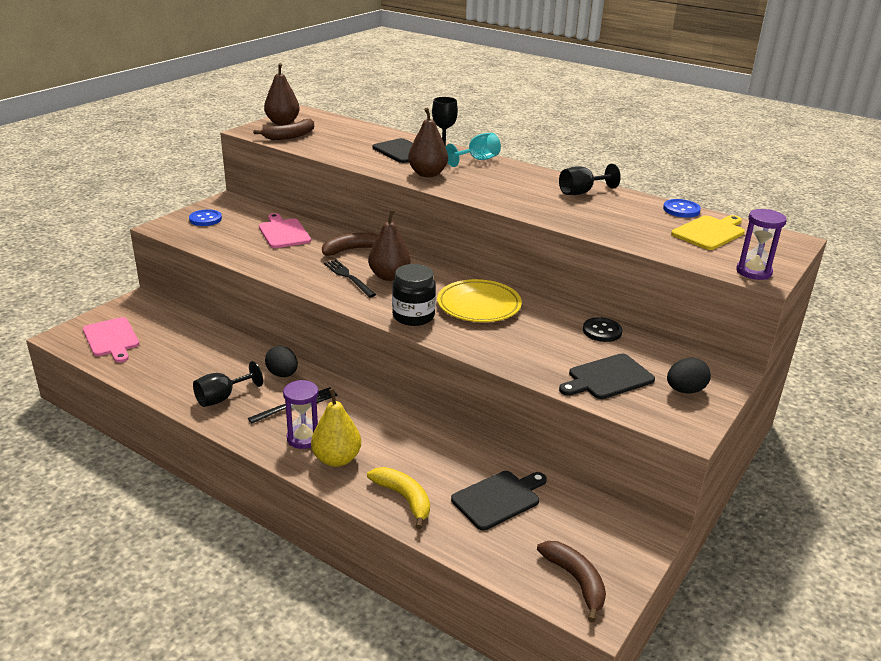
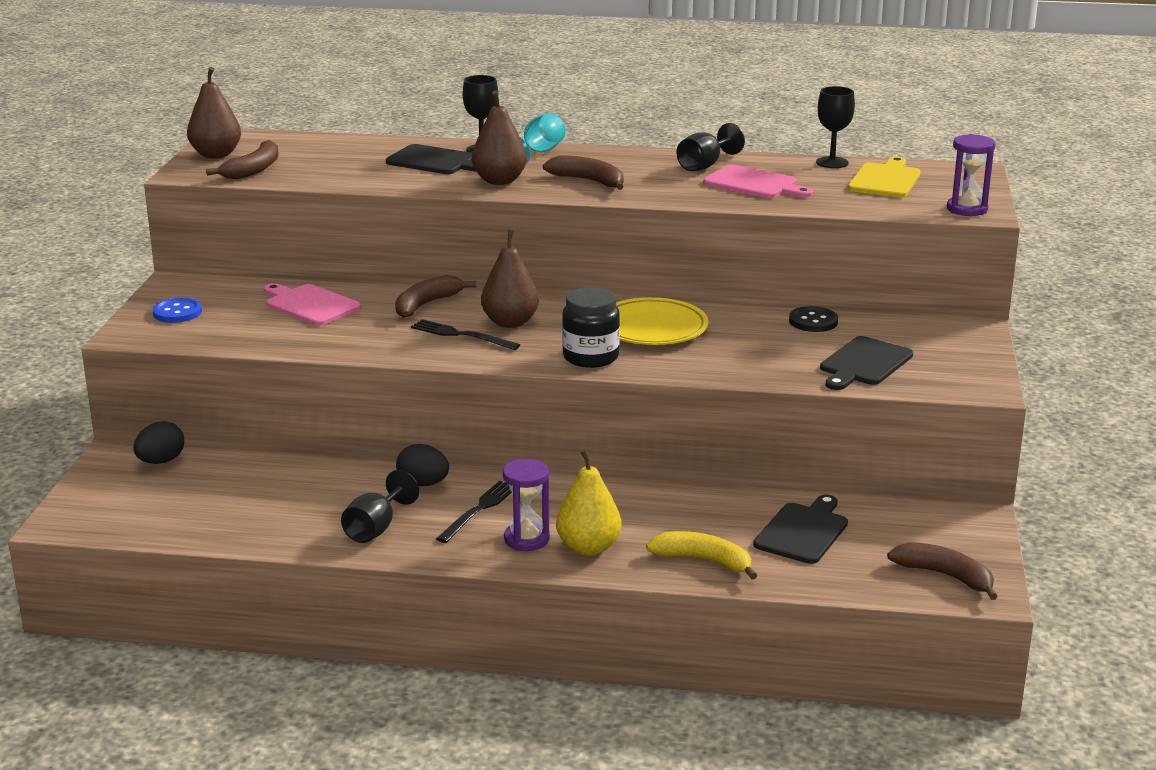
camera: 25 degrees left, 5 degrees down
(112, 339) = (138, 507): pink cutting board -> pink cutting board (754, 184)
(486, 186) = (589, 181): none -> brown banana
(681, 210) = (832, 163): blue button -> black goblet
(685, 390) = (949, 355): black egg -> black egg (161, 461)

